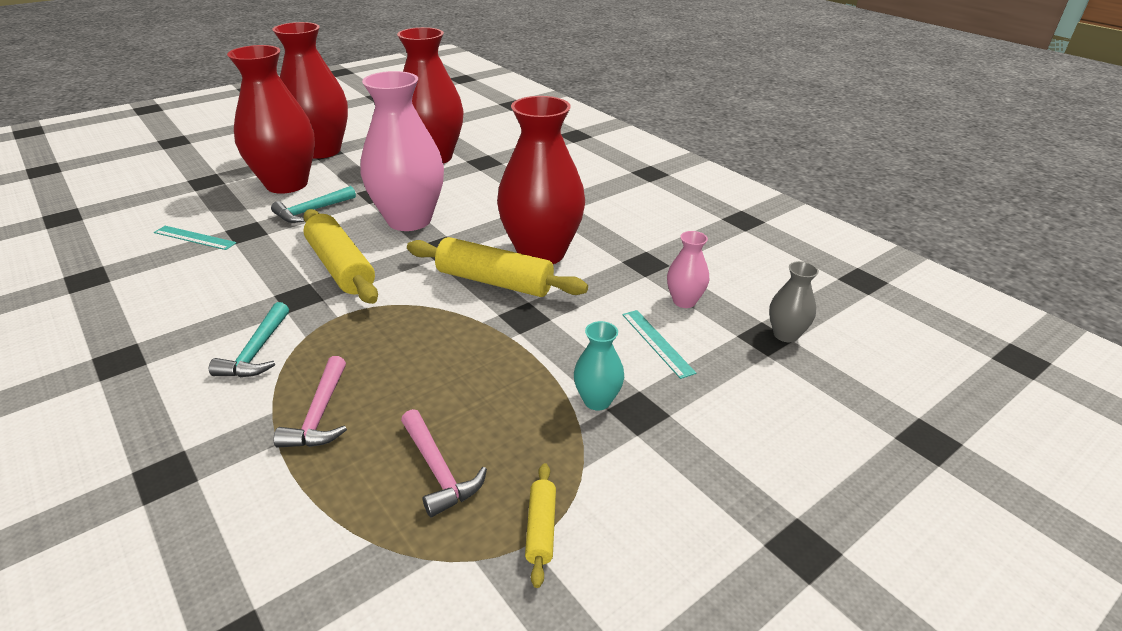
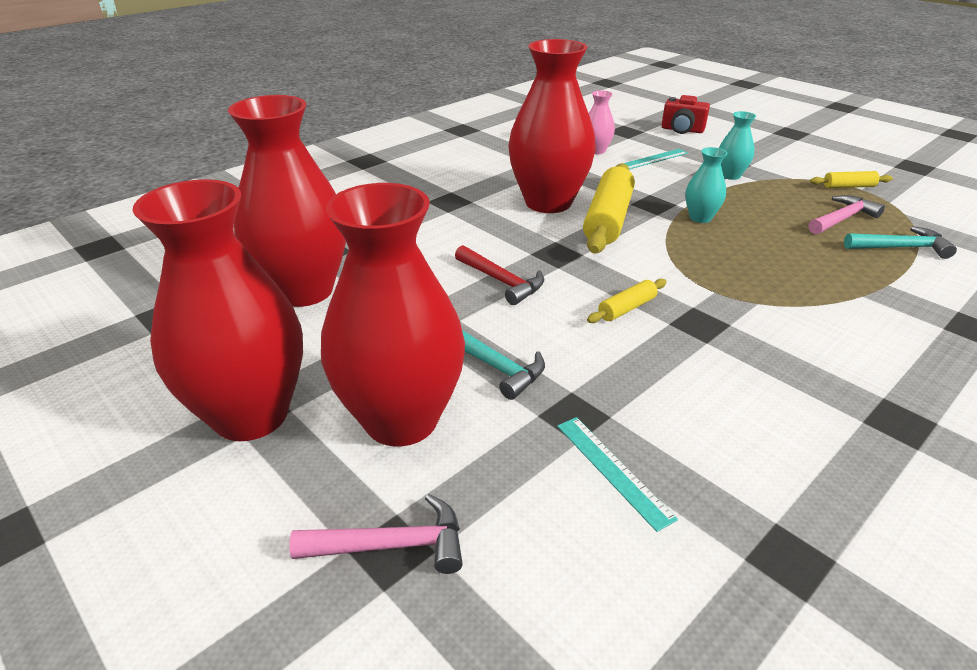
camera: 95 degrees left, 0 degrees up
(194, 238) = (613, 470): turquoise ruler -> turquoise ruler turned 45 degrees counterclockwise
(257, 351) = (802, 326): turquoise hammer -> turquoise hammer (900, 248)
(320, 414) = (842, 272): pink hammer -> pink hammer (391, 546)
(340, 267) = (627, 308): yellow rolling pin -> yellow rolling pin, size x0.48
(409, 220) = (501, 281): pink vase -> red hammer
(480, 342) = (700, 218): none -> turquoise vase
(781, 396) = (682, 130): none -> red camera
(785, 334) = (618, 126): grey vase -> none

